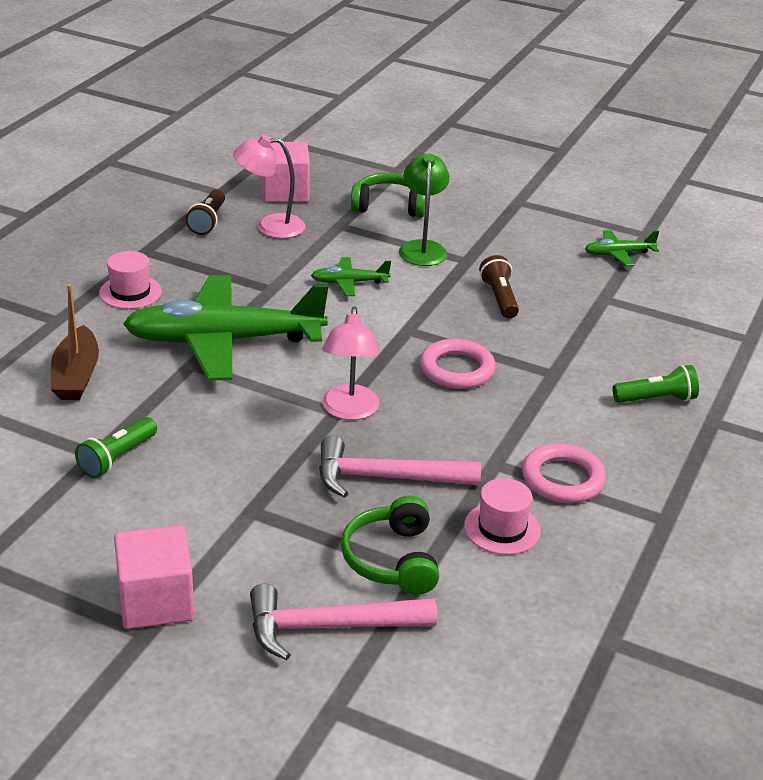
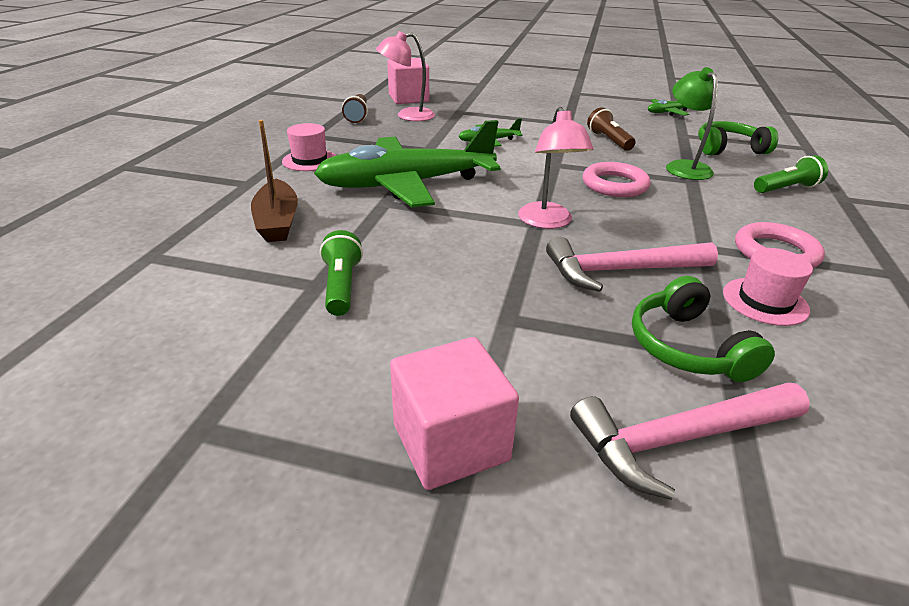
camera: 10 degrees left, 0 degrees up
(117, 458) = (342, 286): green flashlight -> green flashlight turned 150 degrees clockwise
(389, 206) = (488, 100): green headphones -> green headphones (728, 149)
(422, 248) = (529, 119): green lamp -> green lamp (683, 167)

